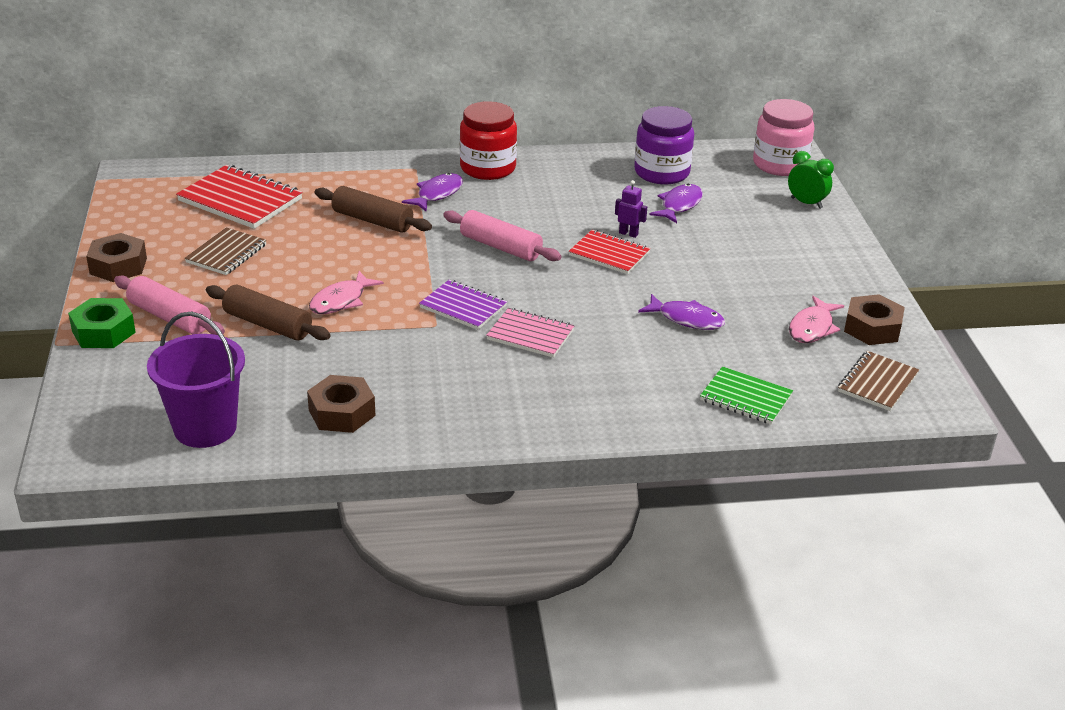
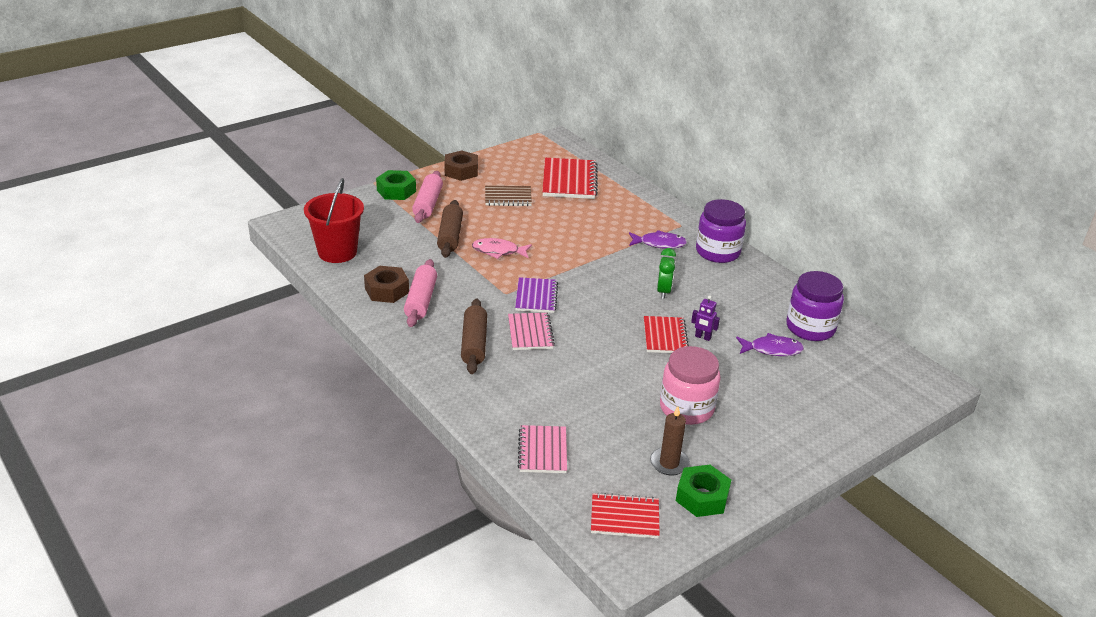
camera: 60 degrees right, 0 degrees up
(205, 428) = (337, 252): purple bucket -> red bucket
(372, 220) = (599, 231): brown rolling pin -> brown rolling pin (474, 344)
(488, 168) = (717, 252): red jar -> purple jar
(500, 247) = (623, 289): pink rolling pin -> pink rolling pin (421, 300)
(628, 234) = (702, 337): purple robot -> purple robot turned 120 degrees clockwise
(686, 319) = (617, 396): purple fish -> none
(745, 398) = (542, 451): green notebook -> pink notebook
(780, 164) = (903, 384): pink jar -> pink jar (686, 408)
(806, 203) = (858, 414): green clock -> green clock (663, 291)
(812, 328) = (669, 463): pink fish -> brown candle
(872, 328) = (702, 497): brown nut -> green nut
(877, 383) = (624, 517): brown notebook -> red notebook

